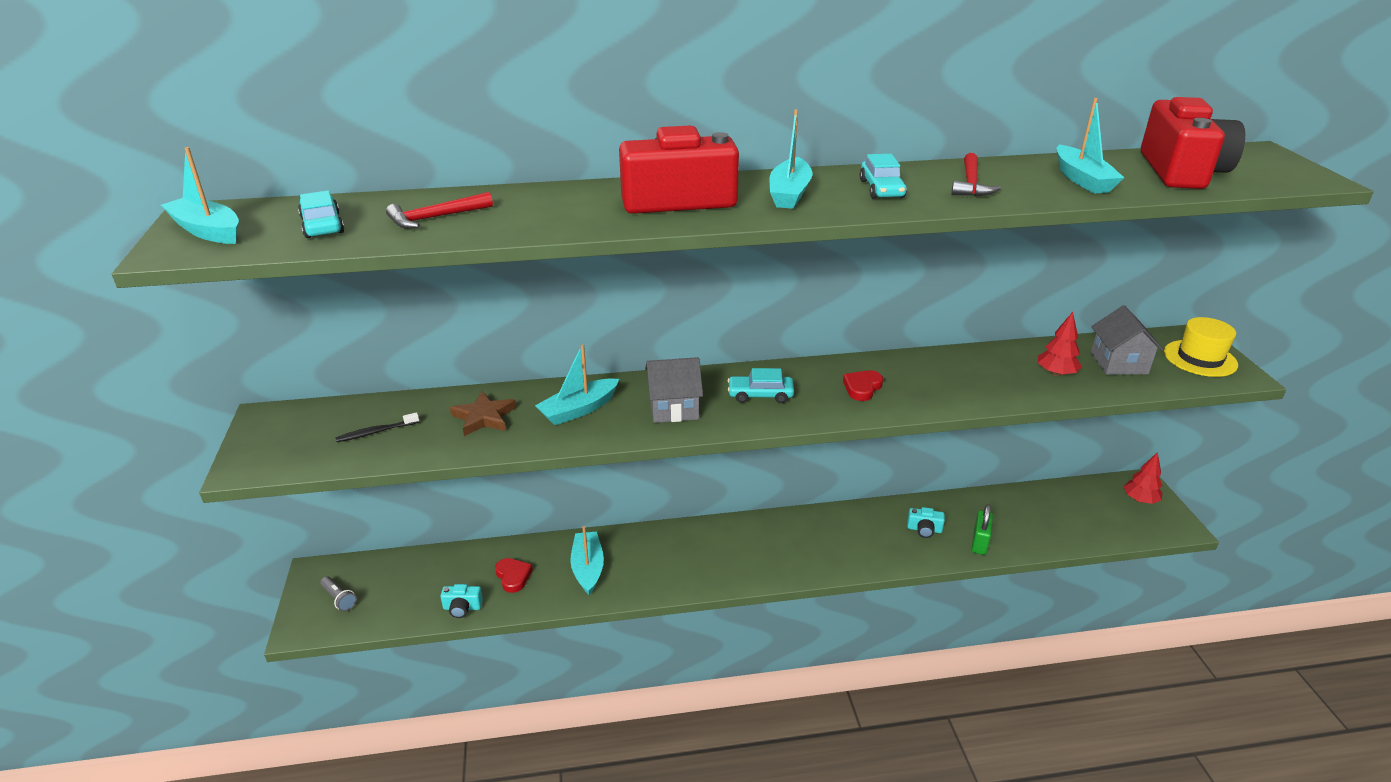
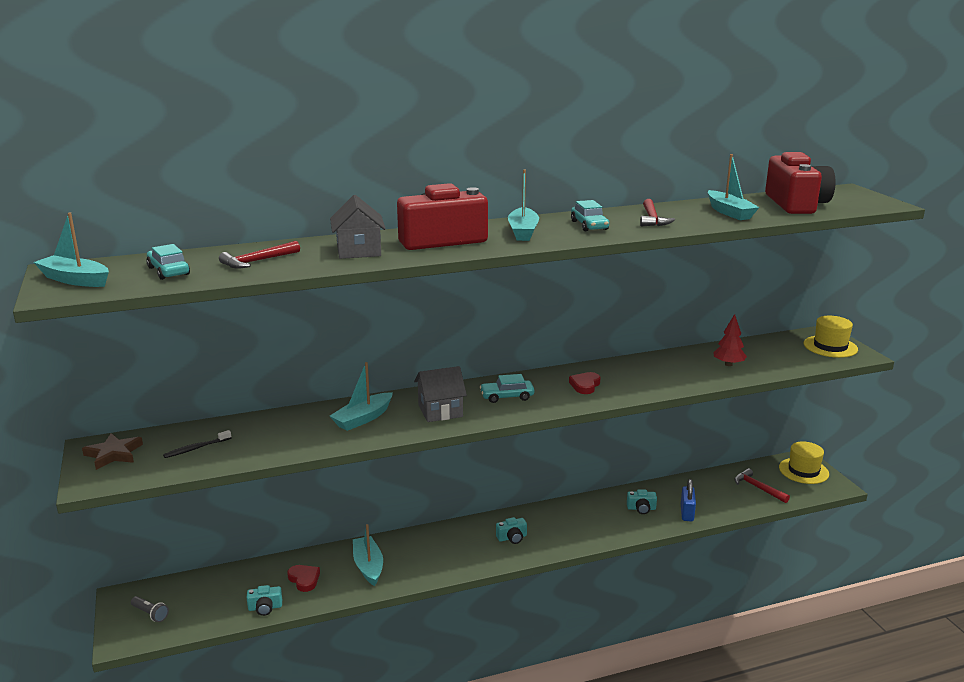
camera: 10 degrees left, 10 degrees down
(484, 417) = (285, 430): brown star -> brown star (113, 454)
(761, 551) = (512, 538): none -> turquoise camera
(979, 542) = (687, 513): green padlock -> blue padlock
(1076, 517) = (758, 488): none -> red hammer
(1119, 363) = (772, 354): grey house -> grey house (358, 251)
(1140, 500) = (803, 471): red tree -> yellow hat

